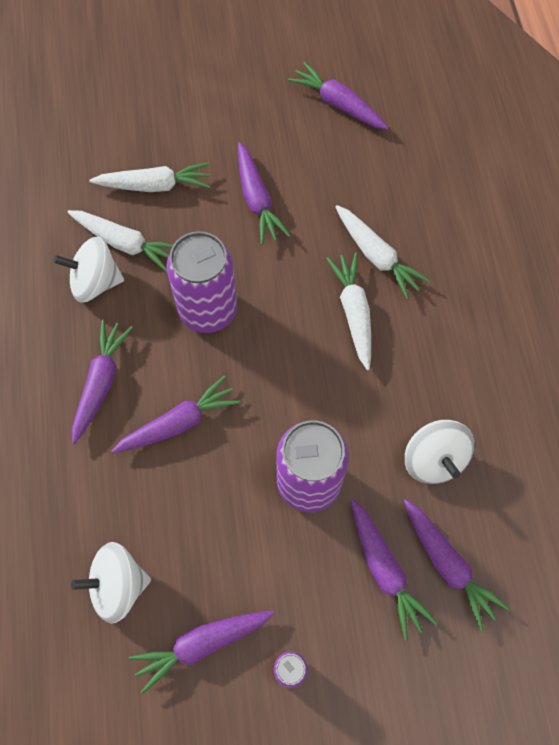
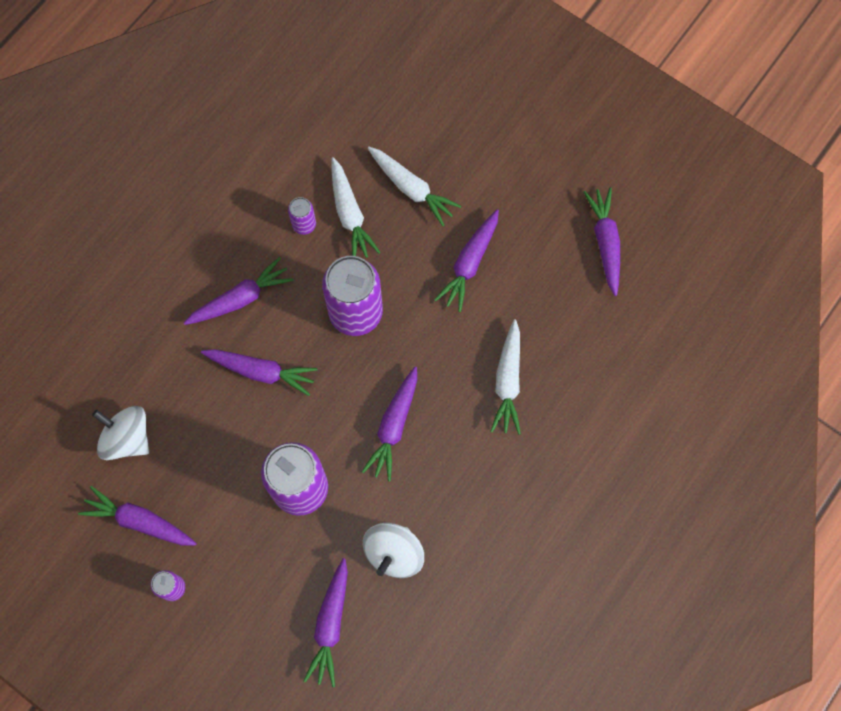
camera: 45 degrees right, 5 degrees up
(95, 282) = (304, 225): white spinning top -> purple can
(354, 313) = (449, 406): white carrot -> none
(385, 570) = (289, 588): purple carrot -> purple carrot (394, 426)

